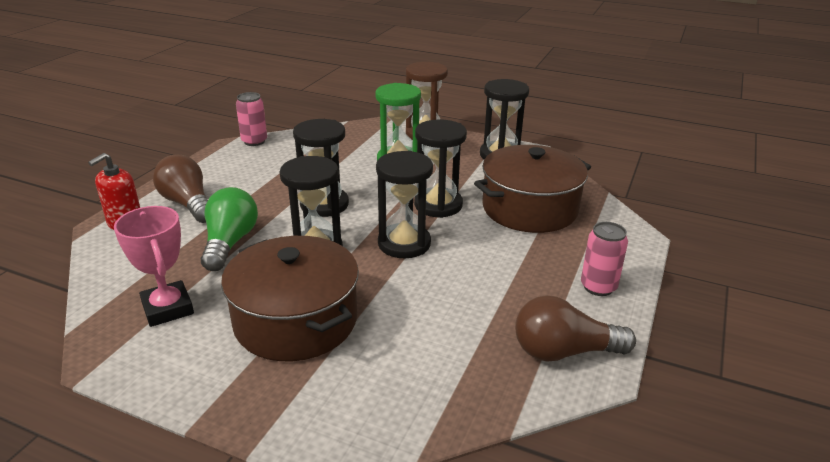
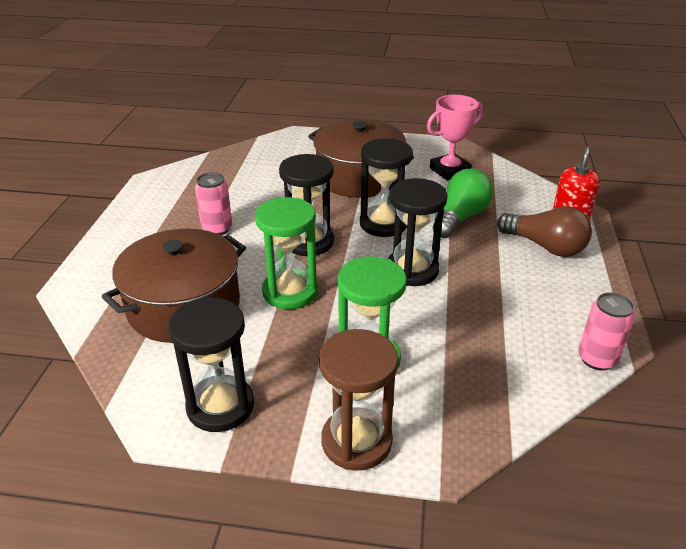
camera: 165 degrees right, 5 degrees up
(167, 308) = (449, 171): pink trophy -> pink trophy turned 75 degrees counterclockwise
(229, 243) = (460, 217): green light bulb -> green light bulb turned 135 degrees counterclockwise
(438, 205) = (290, 292): black hourglass -> green hourglass
(564, 352) = (172, 187): brown light bulb -> none
(598, 287) = (133, 232): pink can -> pink can (217, 229)

